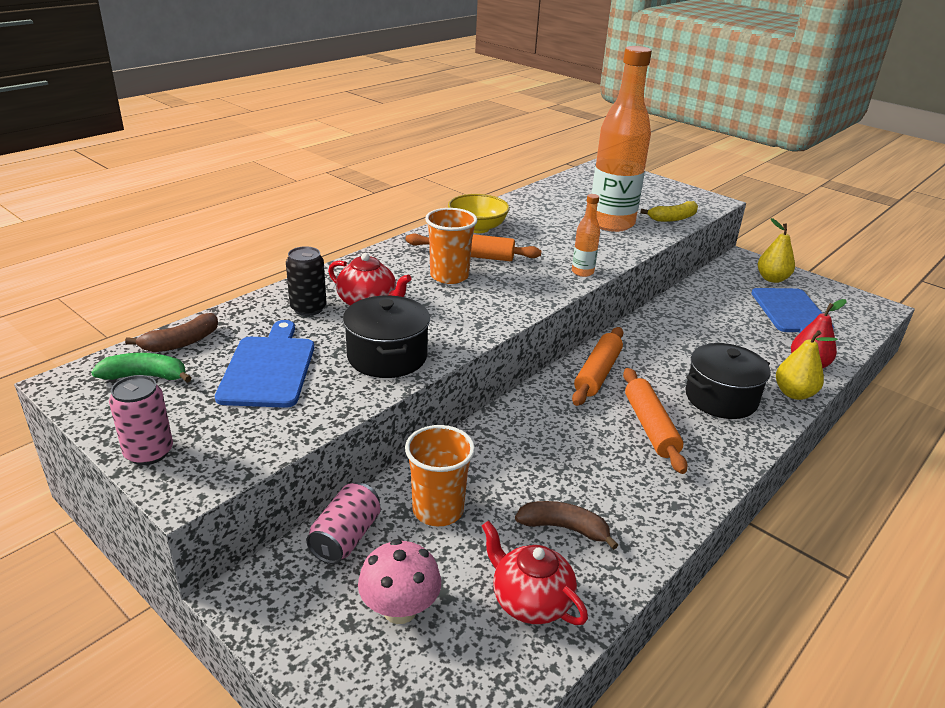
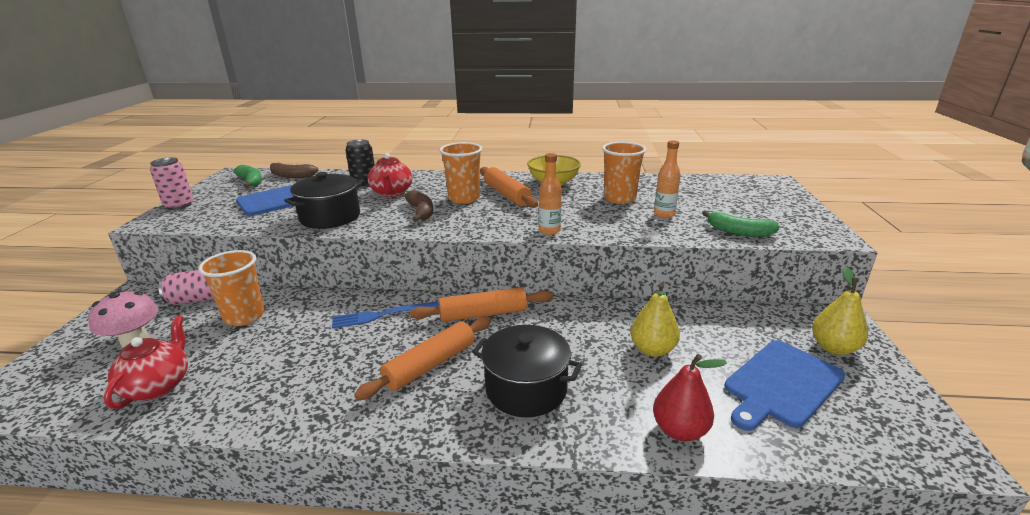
camera: 55 degrees right, 5 degrees down
(540, 422) = (384, 315): none -> blue fork
(556, 222) = (619, 198): none -> orange cup
(564, 528) = (253, 371): brown banana -> brown banana (421, 211)
(611, 223) = (664, 214): orange bottle -> orange bottle, size x0.43
(673, 218) = (738, 232): yellow banana -> green banana
(794, 393) = (601, 436): yellow pear -> yellow pear (652, 350)

